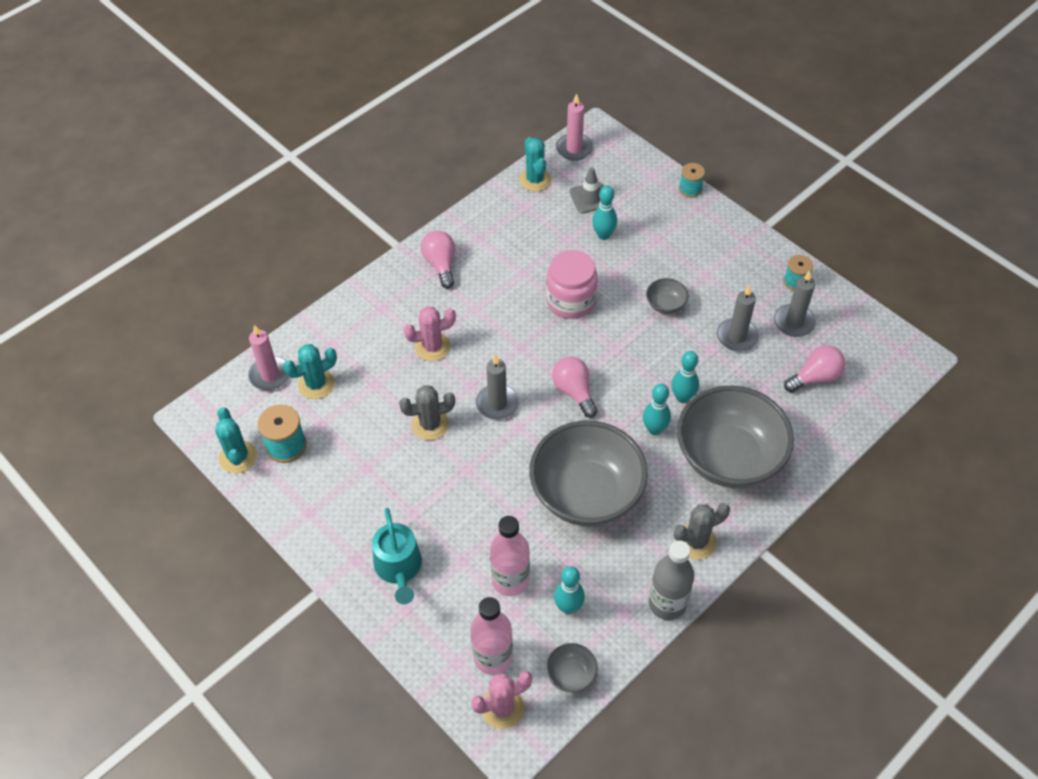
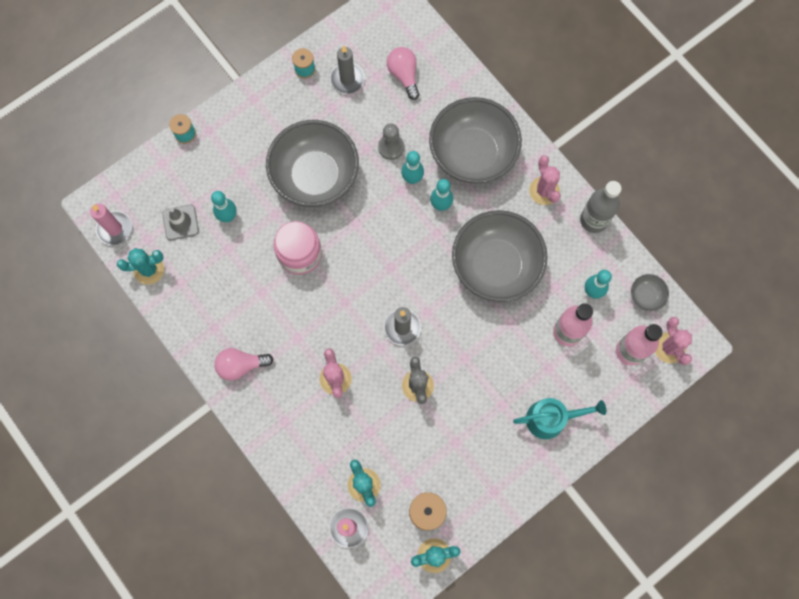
camera: 85 degrees left, 20 degrees up
(574, 391) = (397, 263): pink light bulb -> none
(665, 305) = (315, 176): grey bowl -> grey bowl, size x2.48
(696, 542) = (544, 191): grey cactus -> pink cactus
(718, 373) = (391, 147): none -> grey pawn
(737, 337) = (356, 126): grey candle -> none

